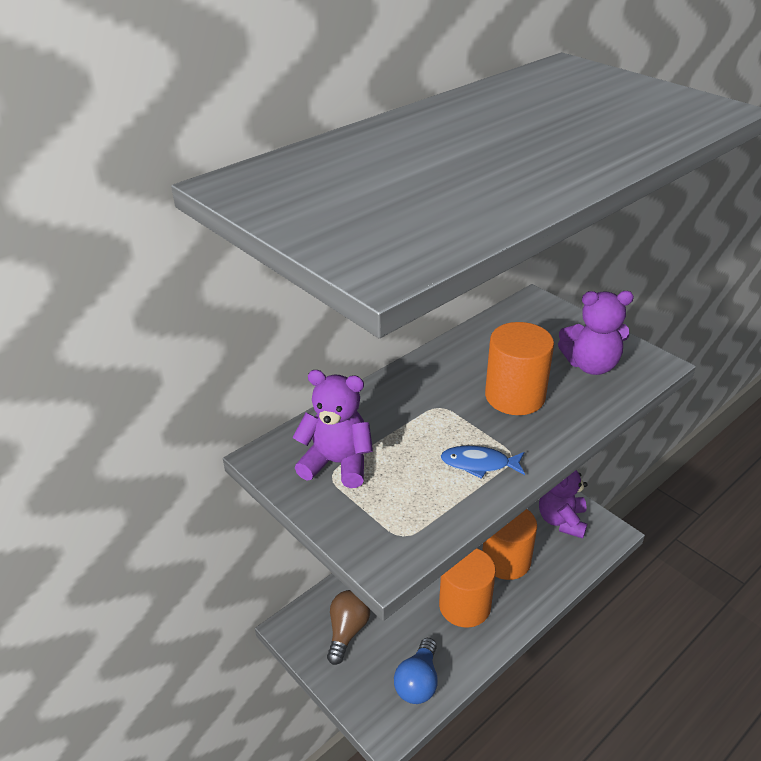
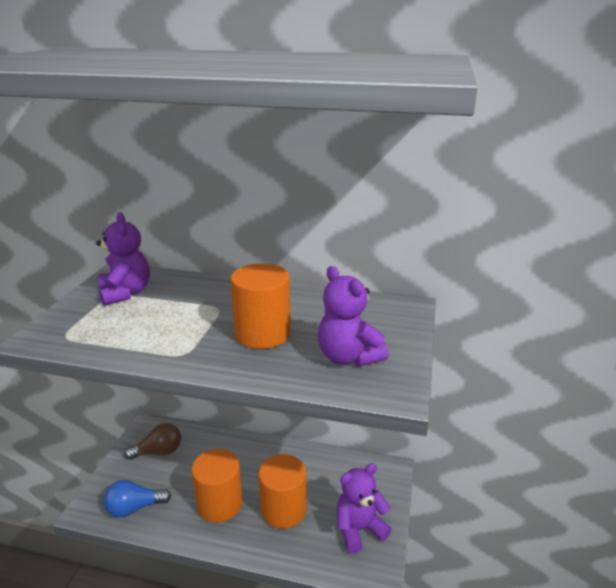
camera: 55 degrees right, 10 degrees down
(479, 464) = (163, 342): blue fish -> none

